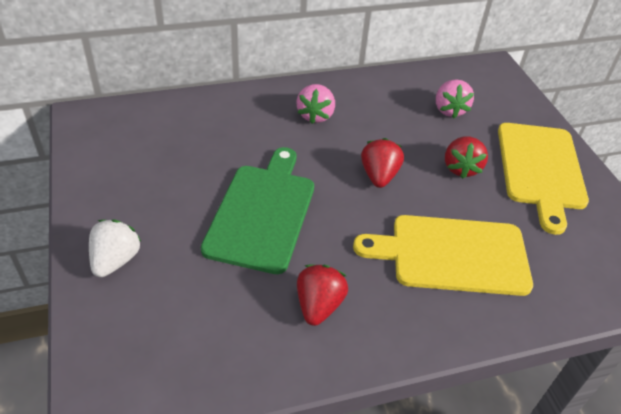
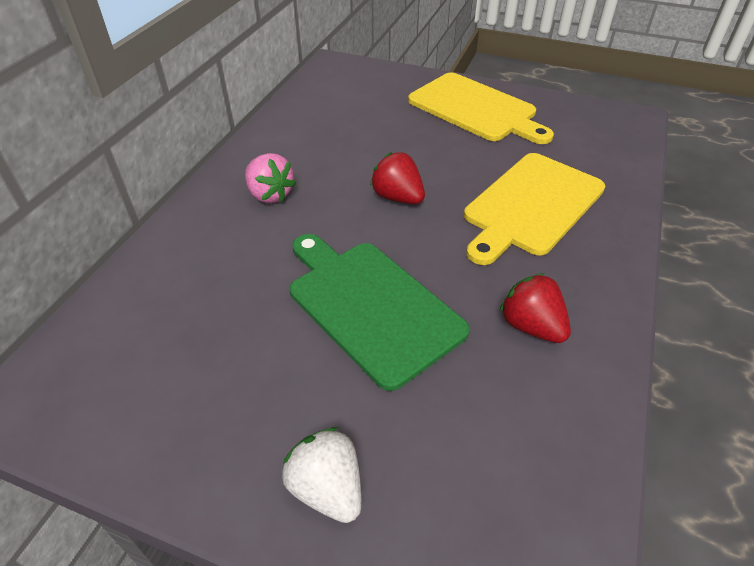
camera: 50 degrees left, 0 degrees up
(449, 110) = (358, 114): pink strawberry -> none
(461, 168) = (435, 146): red strawberry -> none

